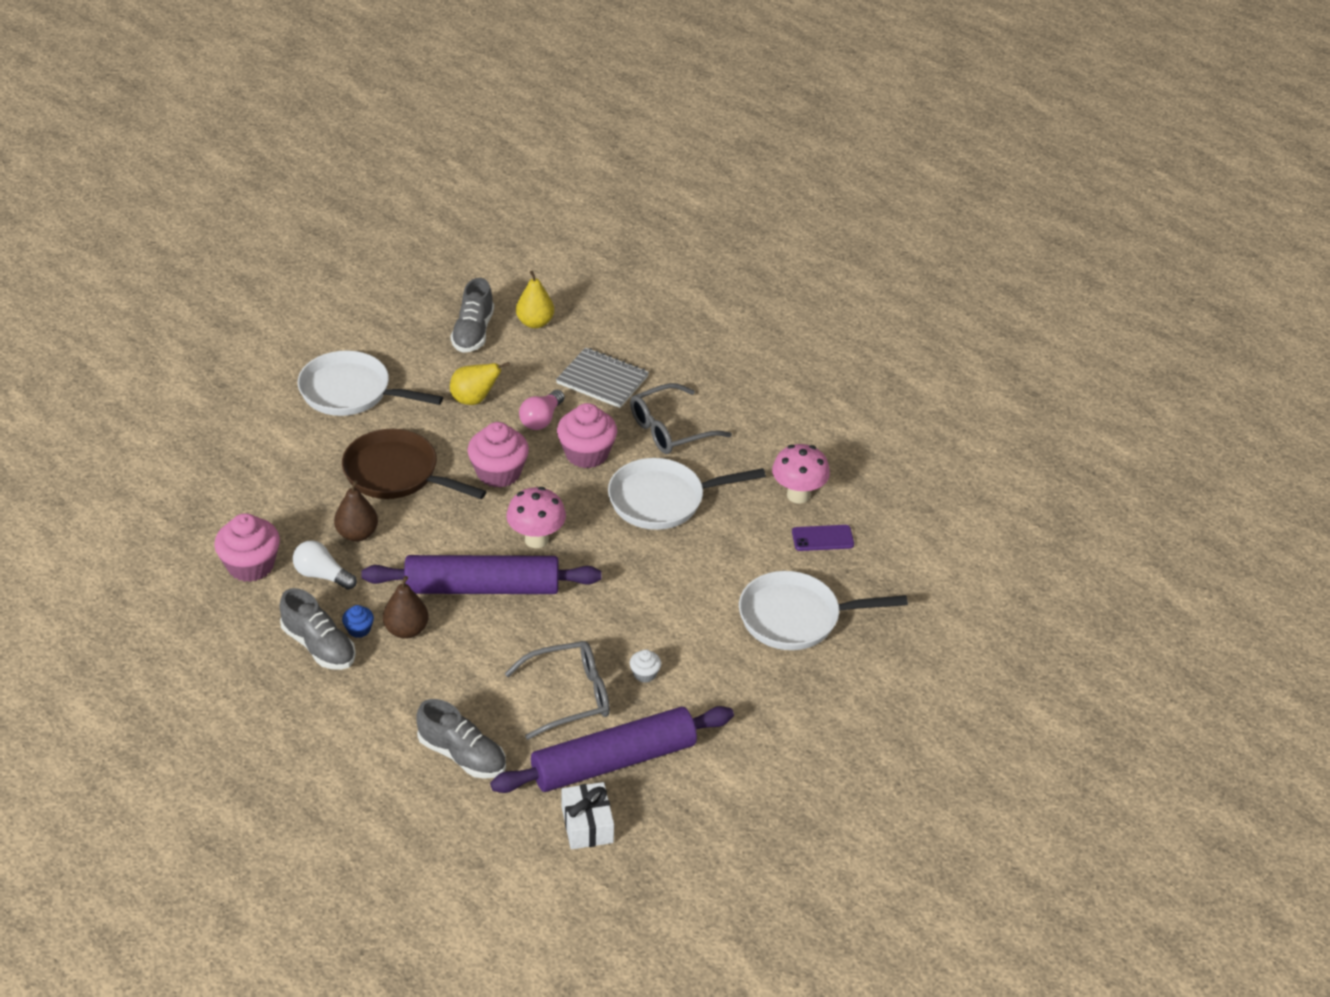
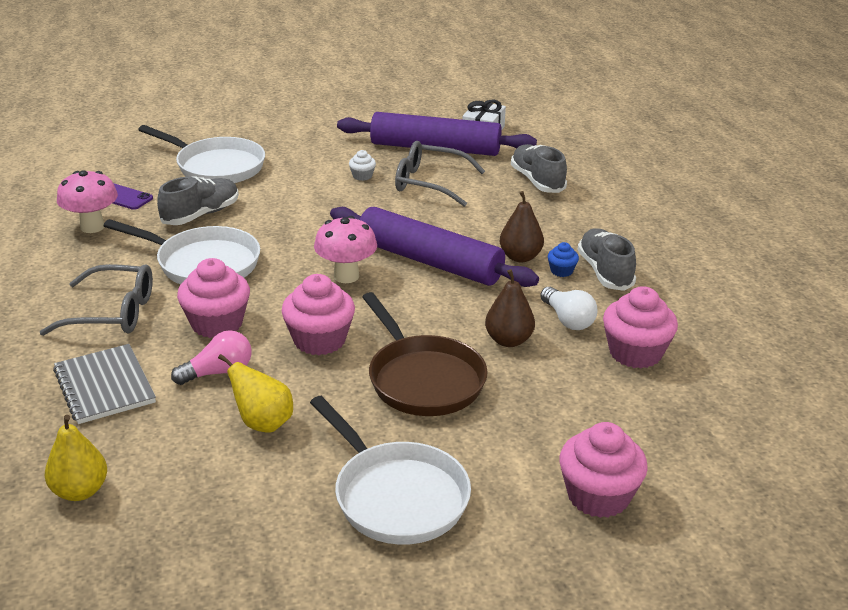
camera: 145 degrees left, 10 degrees down
(225, 442) = (598, 496): none -> pink cupcake
(473, 332) = (168, 513): grey shoe -> grey shoe (201, 215)

